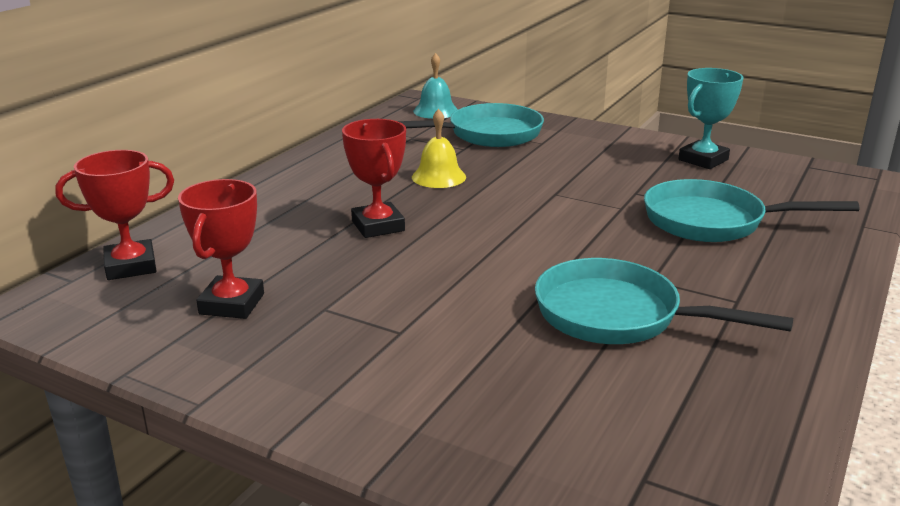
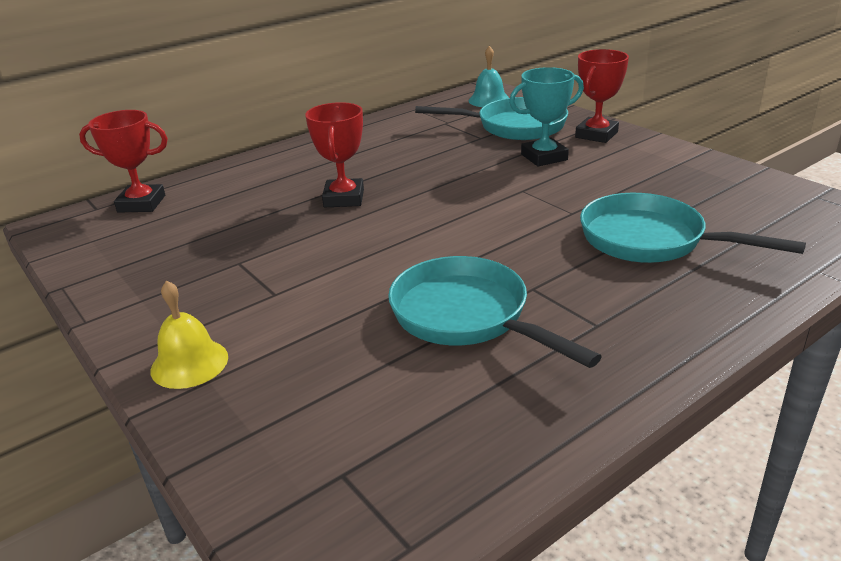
camera: 25 degrees right, 5 degrees up
(232, 304) = (178, 246): red trophy -> red trophy (596, 135)
(438, 177) = (434, 161): yellow bell -> yellow bell (189, 363)
(703, 160) = (703, 175): turquoise trophy -> turquoise trophy (544, 157)

